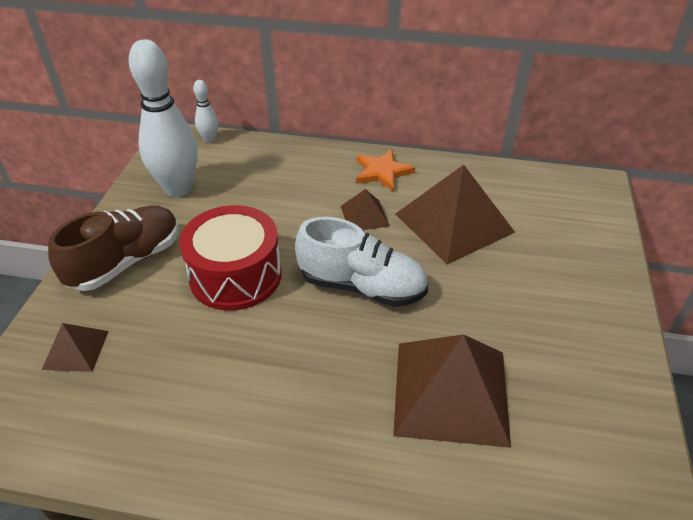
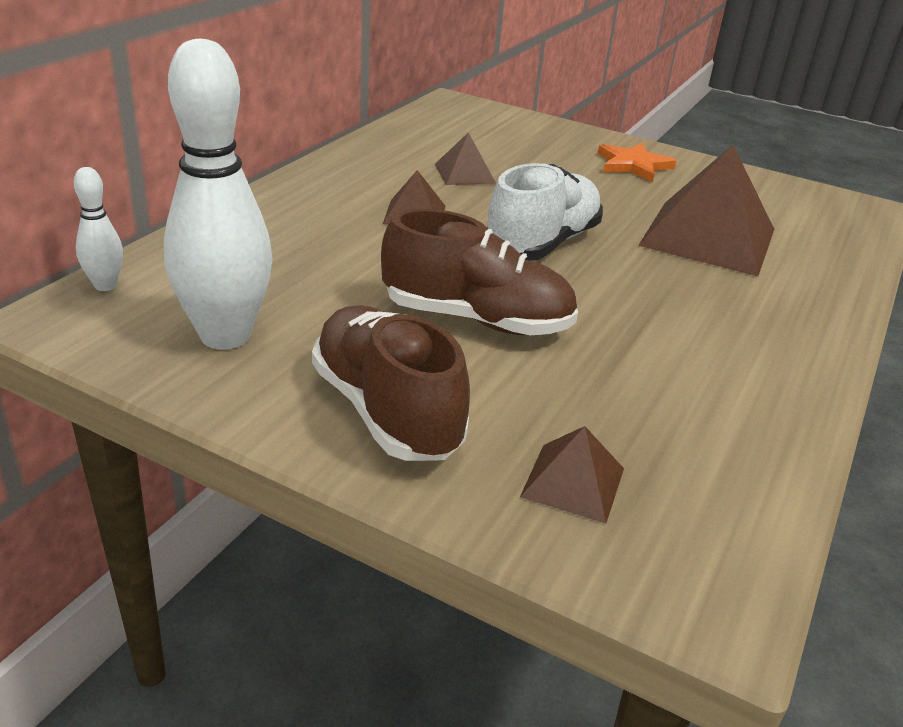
camera: 75 degrees left, 10 degrees down
(235, 275) = (477, 319): red drum -> brown shoe
(382, 172) = (335, 184): orange star -> orange star (633, 165)
(454, 223) = (465, 173): brown pyramid -> brown pyramid, size x0.49

